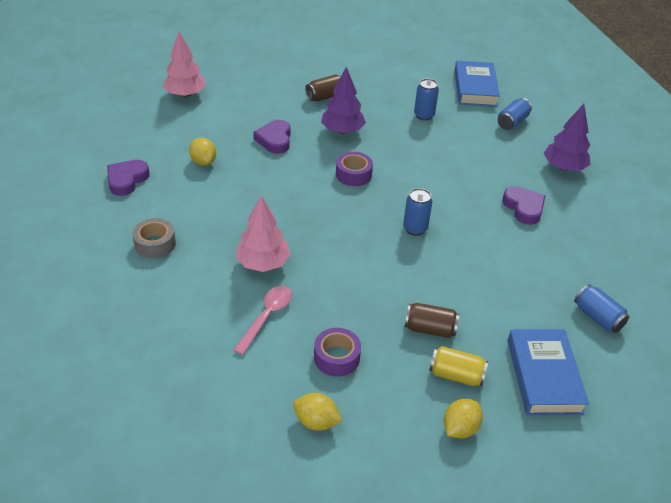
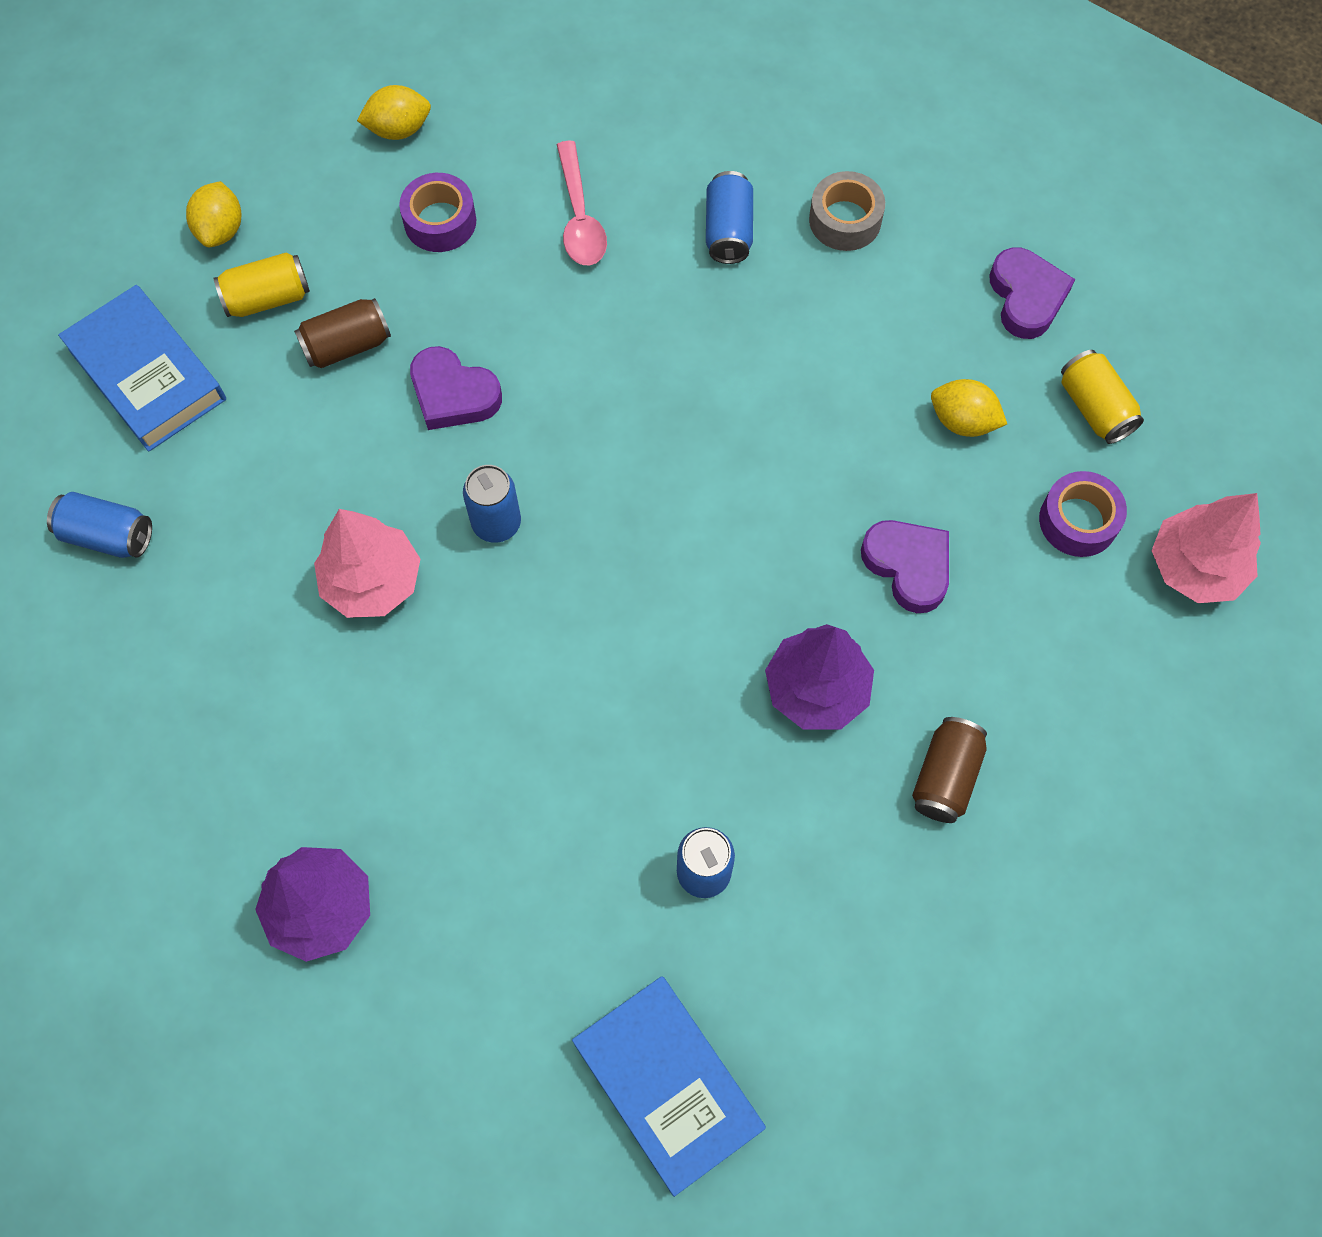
camera: 145 degrees right, 25 degrees up
(154, 141) = (1094, 408): none -> yellow can
(263, 263) = (665, 293): pink tree -> pink tree (372, 581)
(353, 174) = (695, 579): purple tape -> purple tape (1078, 521)
(512, 122) = (506, 999): blue can -> blue can (728, 231)
(524, 208) = (341, 716): purple heart -> purple heart (453, 394)

